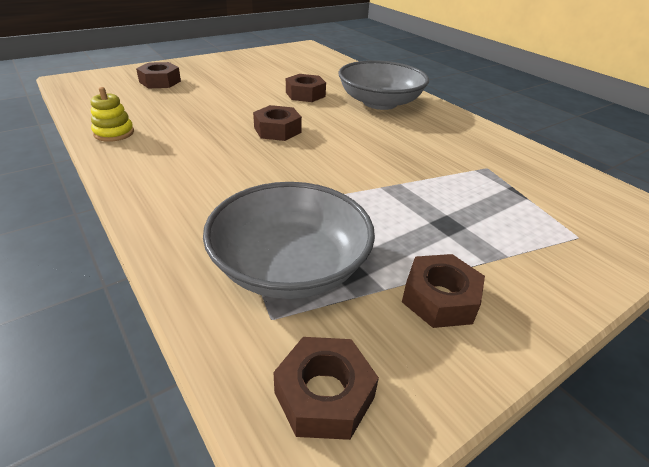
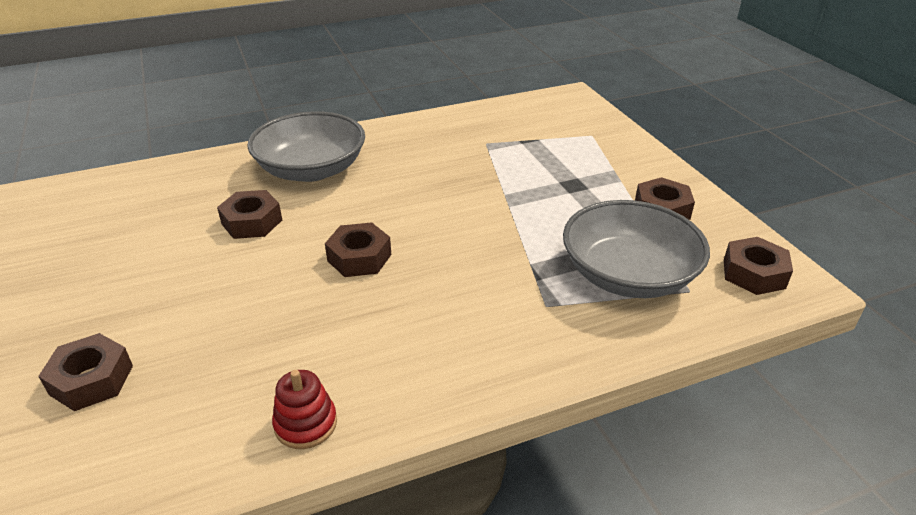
camera: 75 degrees left, 0 degrees up
(114, 133) = (306, 424): yellow stacking toy -> red stacking toy

